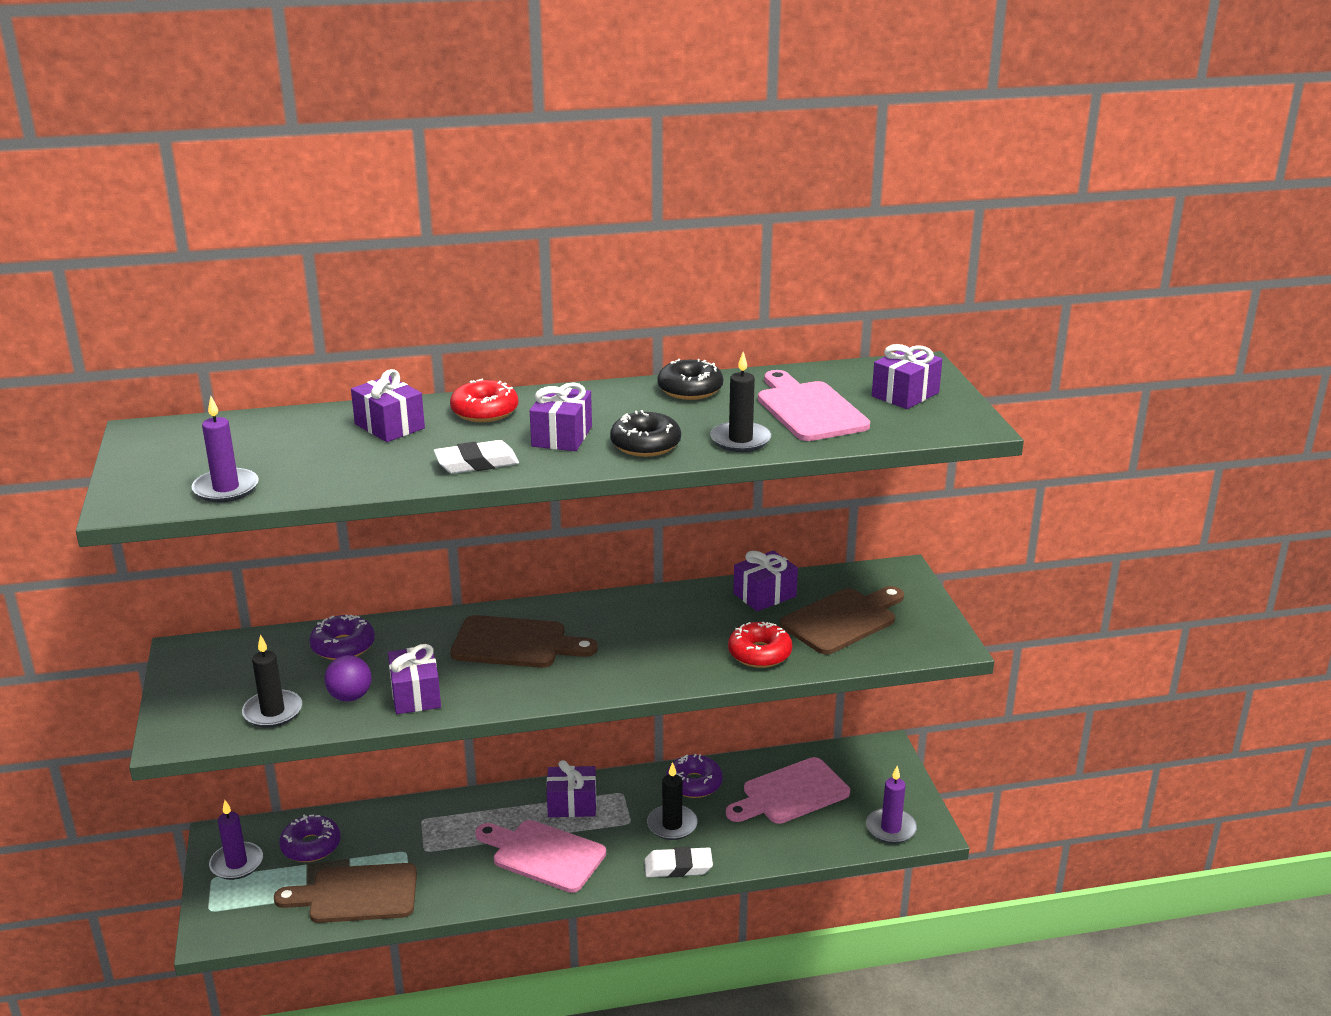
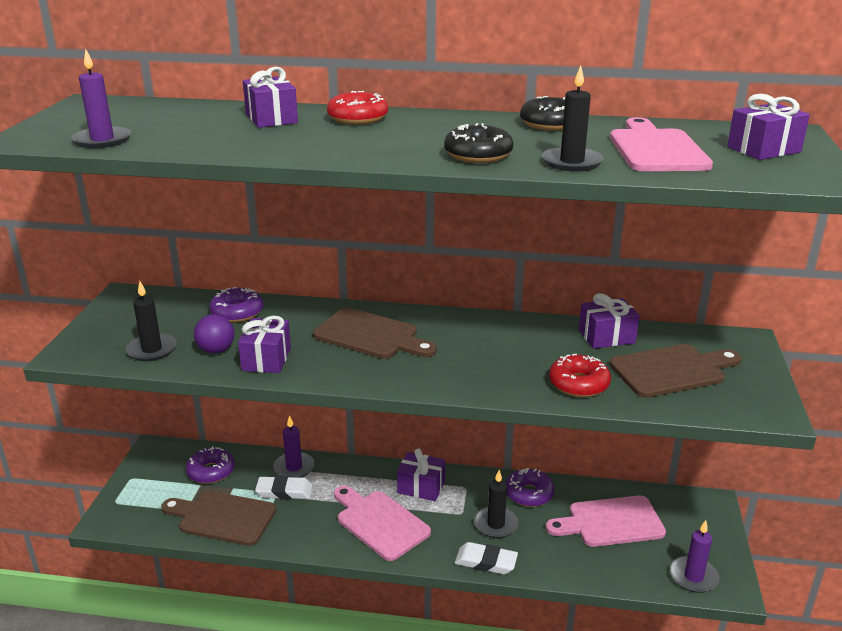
camera: 20 degrees right, 0 degrees up
(236, 863) = (153, 472): purple candle -> purple candle (294, 467)
(476, 463) = (317, 149): white eraser -> white eraser (284, 491)
(562, 436) = (407, 141): purple gift -> none

